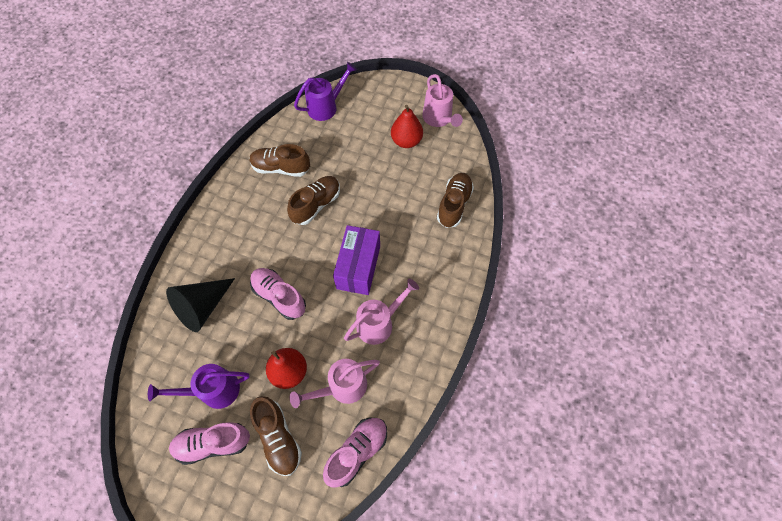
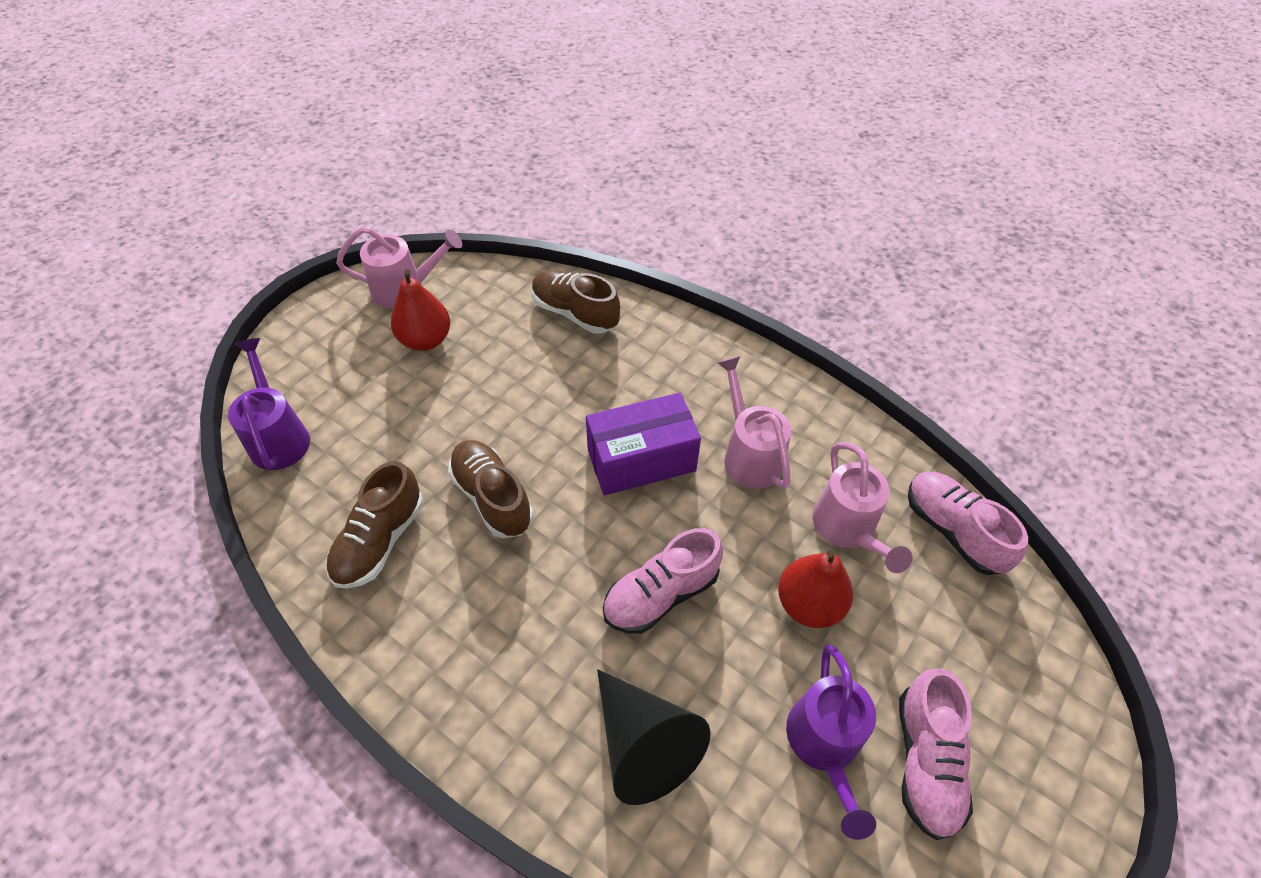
camera: 75 degrees left, 10 degrees down
(278, 438) = (923, 643): brown shoe -> none
(358, 267) = (641, 460): purple box -> purple box turned 45 degrees counterclockwise

